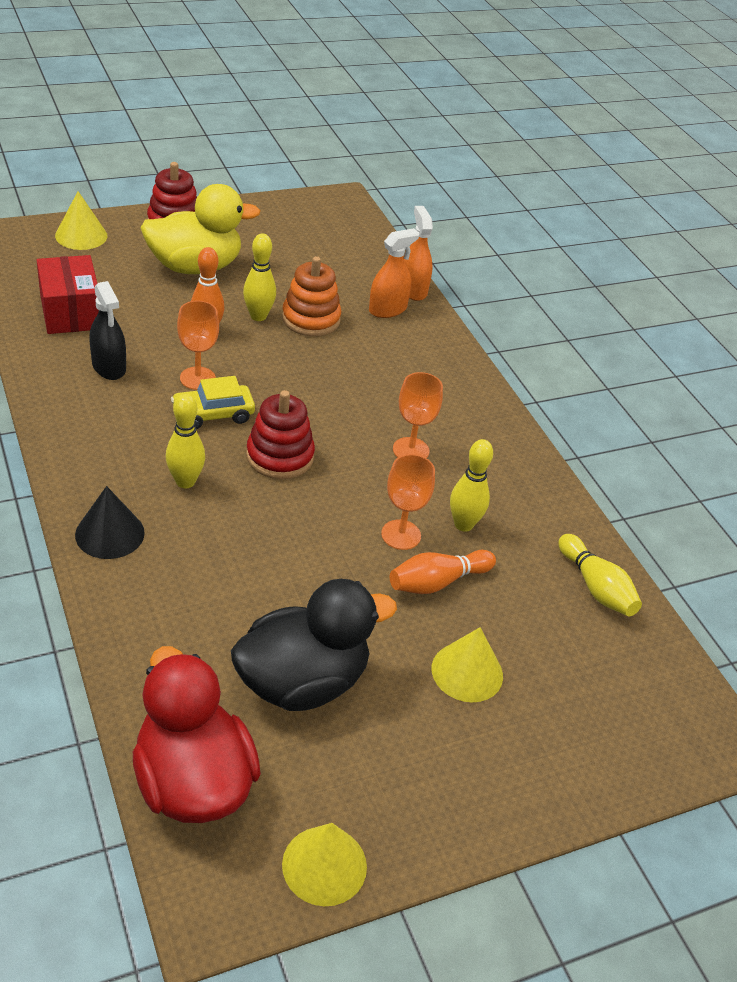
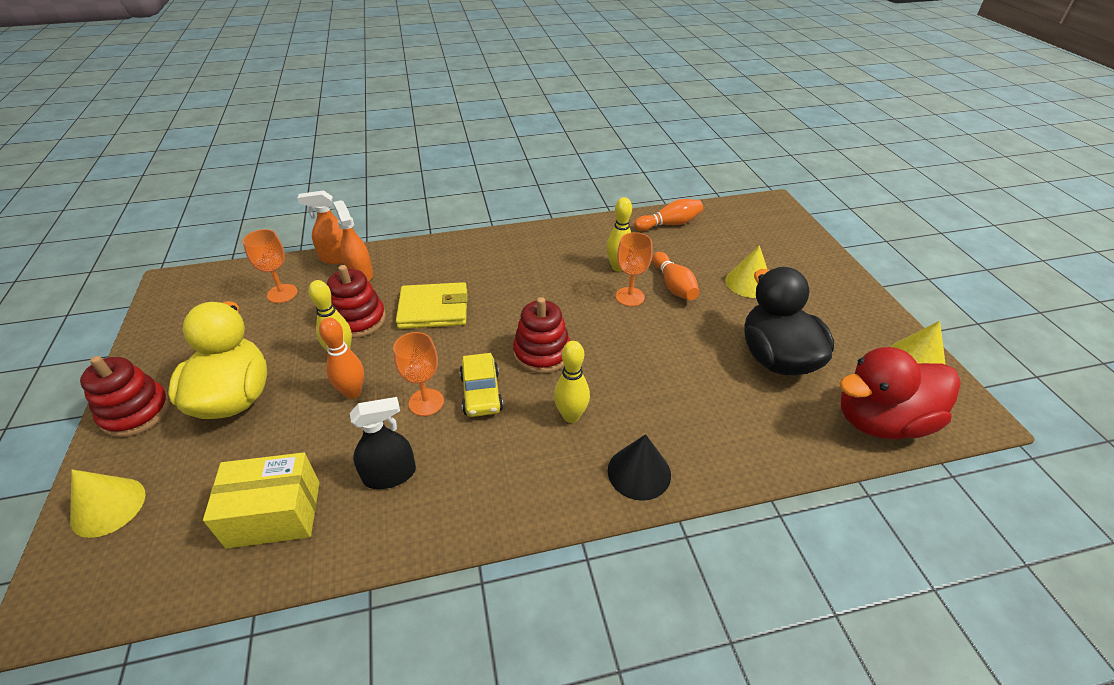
camera: 75 degrees left, 0 degrees up
(70, 312) = (274, 514): red box -> yellow box
(311, 319) = (358, 320): orange stacking toy -> red stacking toy
(339, 368) = (433, 309): none -> yellow wallet
(411, 450) = (540, 282): orange goblet -> orange goblet (282, 293)
(596, 587) = (669, 224): yellow bowling pin -> orange bowling pin

